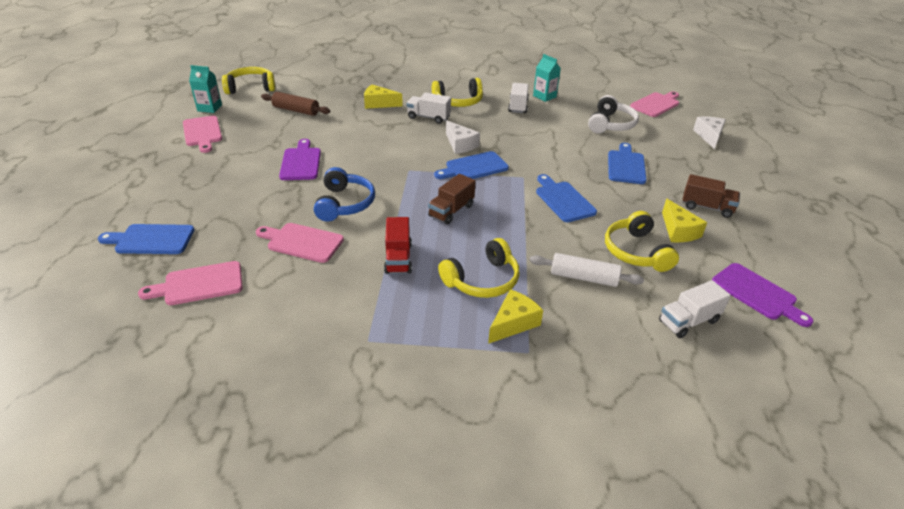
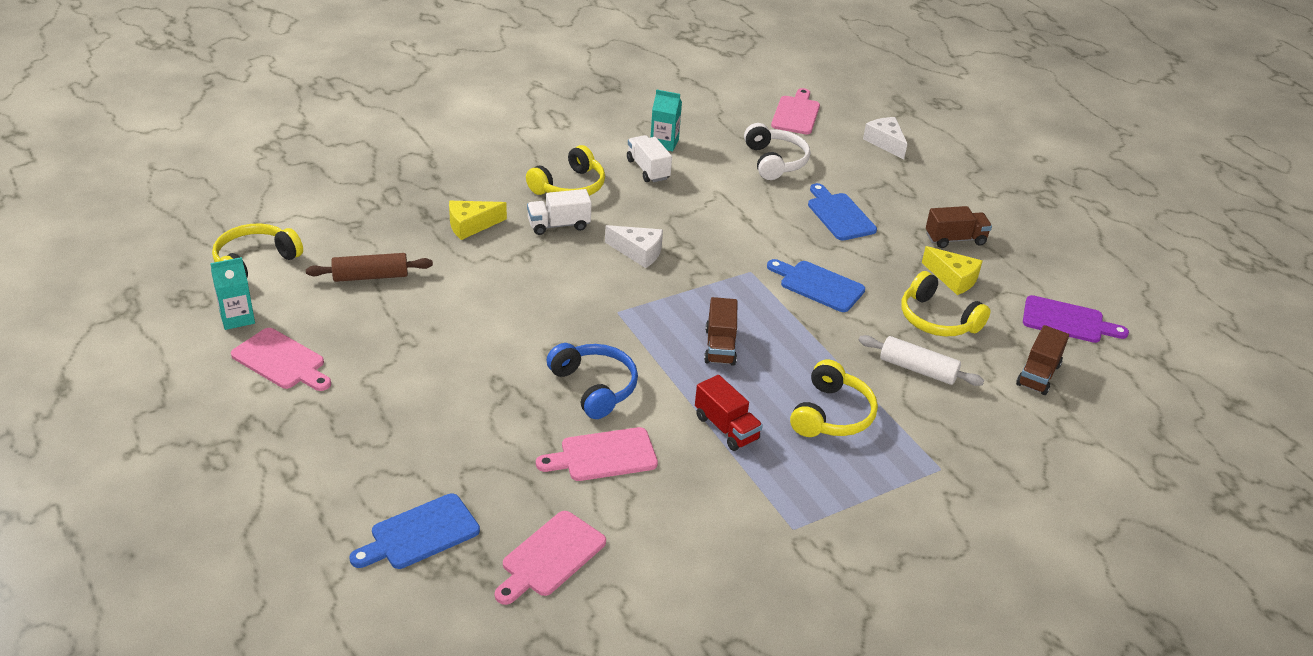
camera: 35 degrees left, 0 degrees up
(301, 162) = (474, 353): purple cutting board -> none
(474, 167) = (686, 279): blue cutting board -> none
(513, 323) = (902, 446): yellow cheese -> none
(583, 278) = (918, 369): white rolling pin -> white rolling pin turned 45 degrees clockwise
(688, 321) = (1038, 375): white truck -> brown truck

